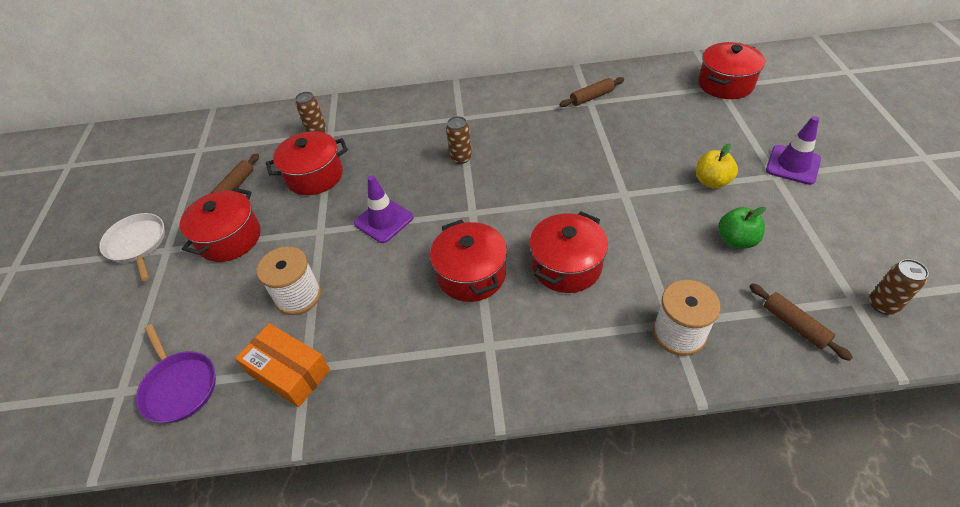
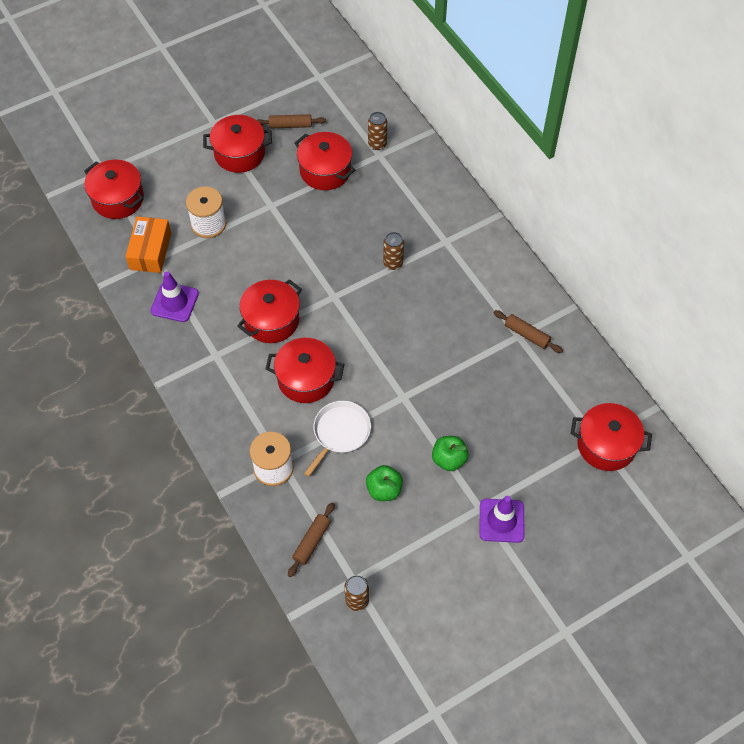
camera: 60 degrees right, 10 degrees up
(137, 244) = (210, 102): white pan -> white pan (340, 433)
(179, 386) = (118, 199): purple pan -> red pot
(384, 220) = (299, 241): purple traffic cone -> purple traffic cone (174, 302)
(712, 181) = (449, 459): yellow apple -> green apple

